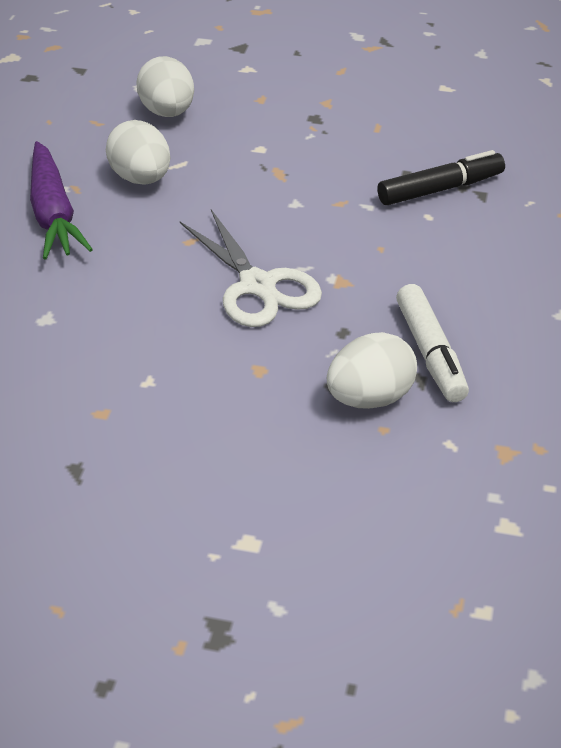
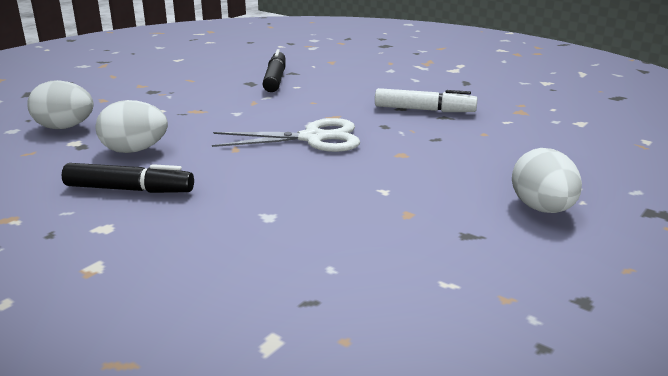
camera: 65 degrees left, 15 degrees down
(53, 214) = (129, 189): purple carrot -> black marker
(370, 399) = (454, 131): white egg -> white egg (542, 209)

